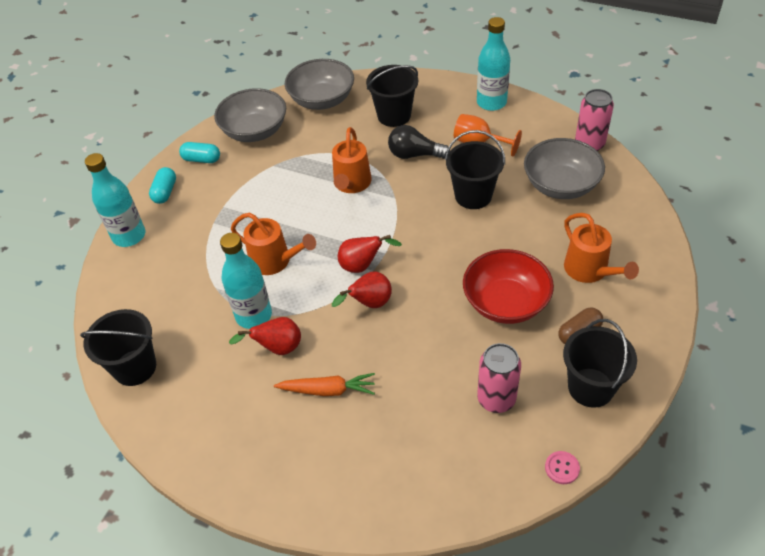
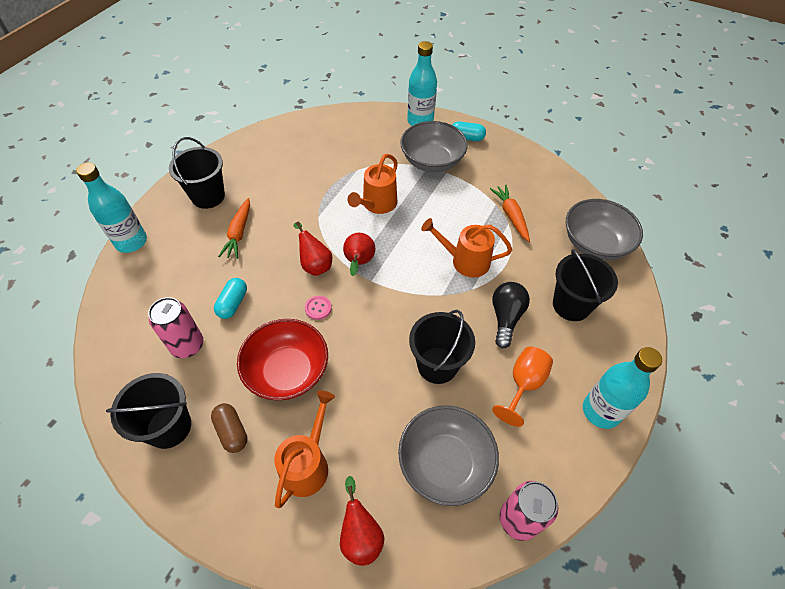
camera: 90 degrees right, 5 degrees up
(135, 367) = (295, 132): black bucket -> black bucket (208, 196)
(202, 159) = (505, 158): turquoise capsule -> turquoise capsule (233, 303)
(254, 315) = (323, 191): turquoise bottle -> turquoise bottle (131, 242)
(255, 131) = (544, 192): grey bowl -> grey bowl (432, 161)
(277, 348) = (287, 205): red pear -> red pear (360, 535)
(289, 154) = (511, 216): none -> orange carrot
(562, 468) = (104, 383): pink button -> pink button (318, 308)
(590, 271) = (307, 464): orange watering can -> orange watering can turned 135 degrees clockwise

